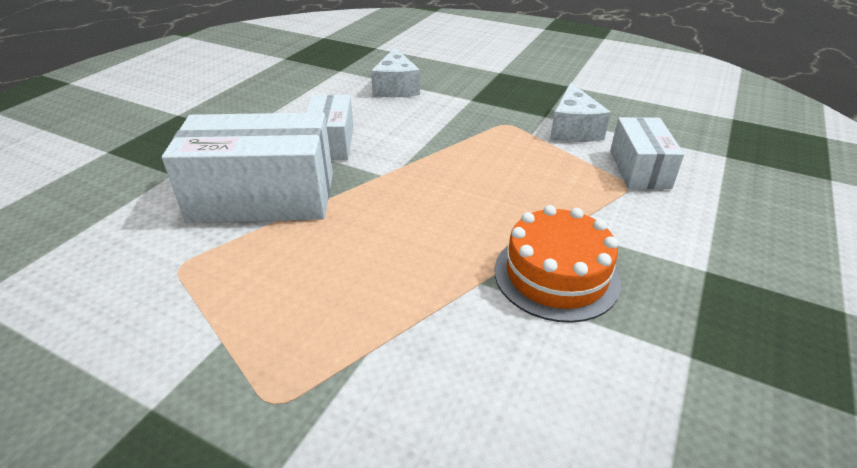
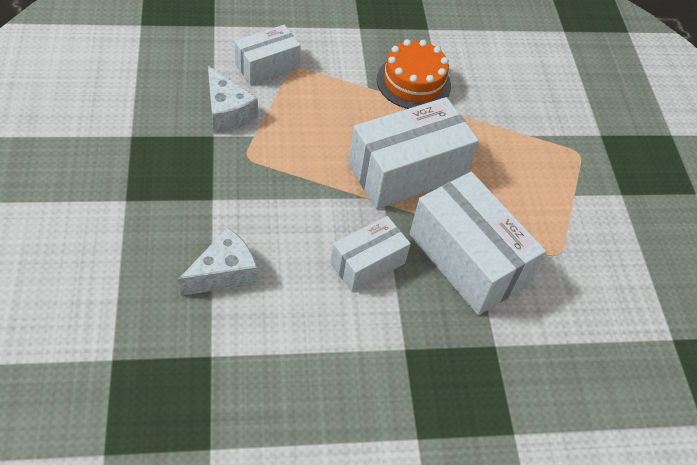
camera: 130 degrees left, 15 degrees up
(408, 205) = (407, 171): none -> white box
(573, 129) = (227, 112): white cheese -> white cheese turned 90 degrees clockwise

